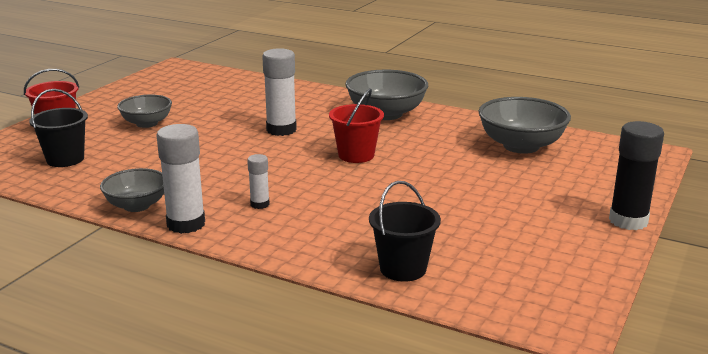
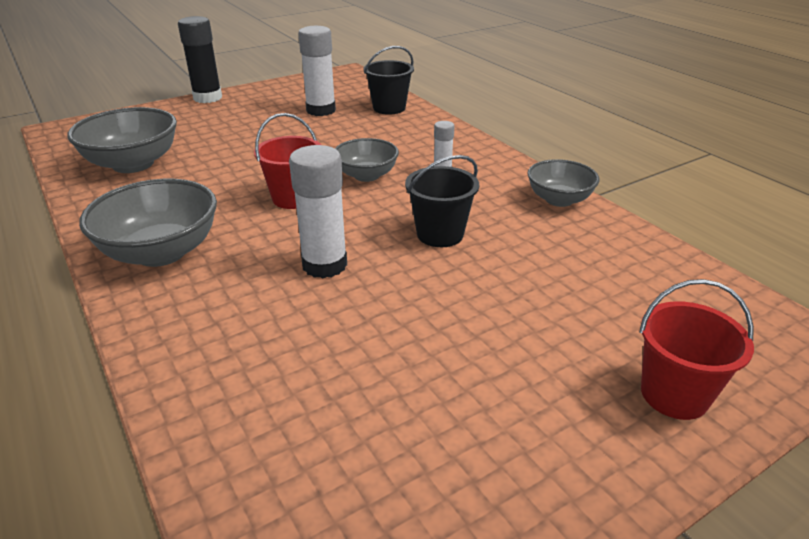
camera: 150 degrees left, 10 degrees up
(65, 159) = (646, 298): black bucket -> black bucket (440, 234)
(147, 123) = (508, 351): grey bowl -> grey bowl (366, 175)
(186, 224) = (518, 170): white glue stick -> white glue stick (321, 110)

